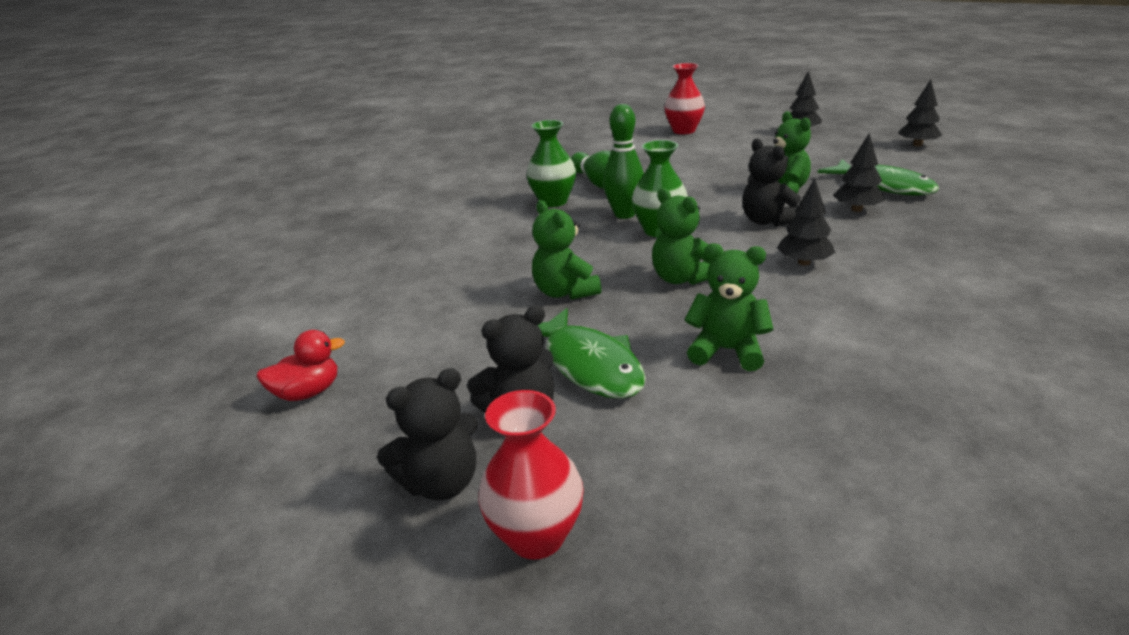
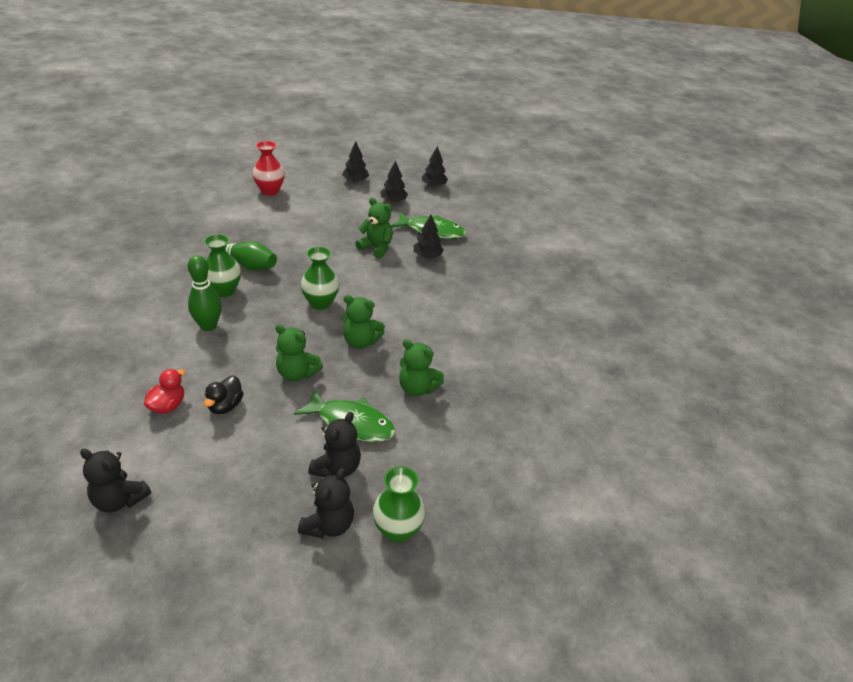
camera: 40 degrees left, 10 degrees up
(308, 392) = (191, 505): red duck -> red duck (167, 406)
(449, 303) = (225, 406): none -> black duck
(536, 536) = (397, 530): red vase -> green vase
(624, 214) = (286, 292): green bowling pin -> green bowling pin (208, 326)
(727, 351) = (417, 388): green teddy bear -> green teddy bear turned 135 degrees counterclockwise
(767, 221) = (382, 278): black teddy bear -> black teddy bear (119, 499)
(804, 262) = (421, 310): black tree -> black tree (393, 201)

